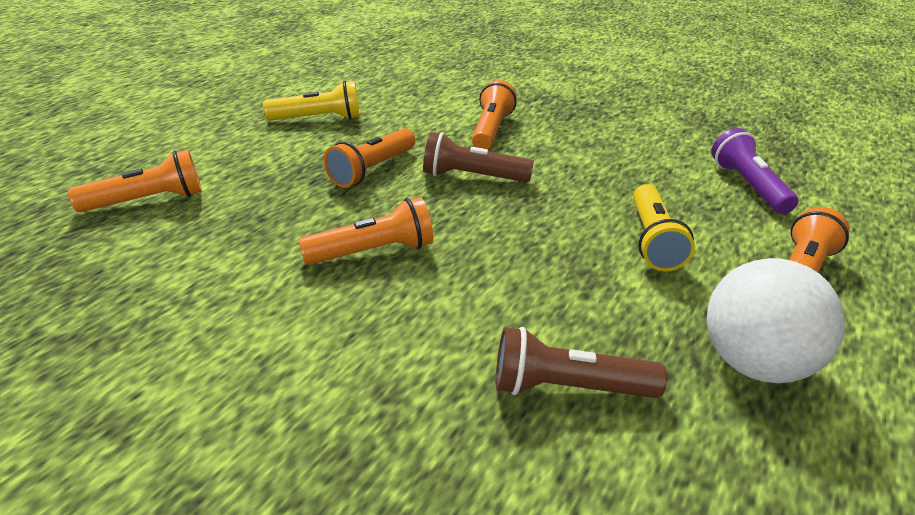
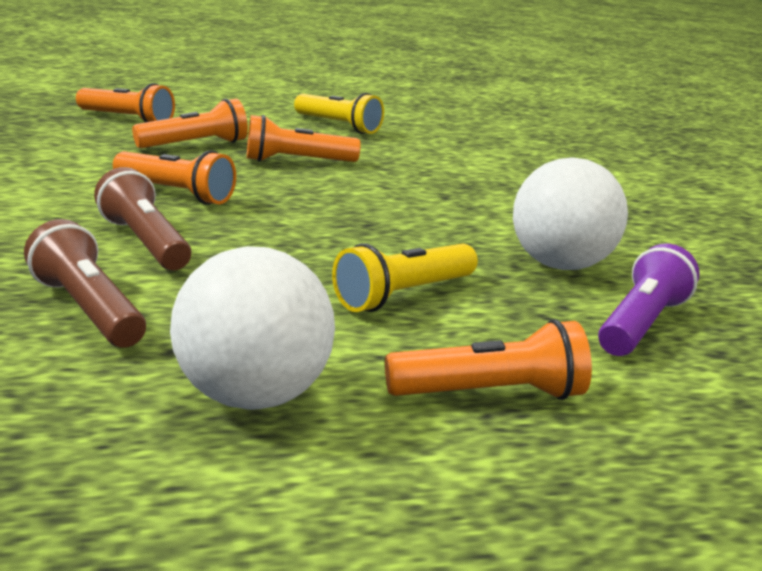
camera: 45 degrees right, 10 degrees down
(472, 177) = (361, 195): brown flashlight -> brown flashlight (145, 242)
(491, 130) = (463, 181): orange flashlight -> orange flashlight (195, 145)
(653, 168) = (559, 264): none -> white ball

